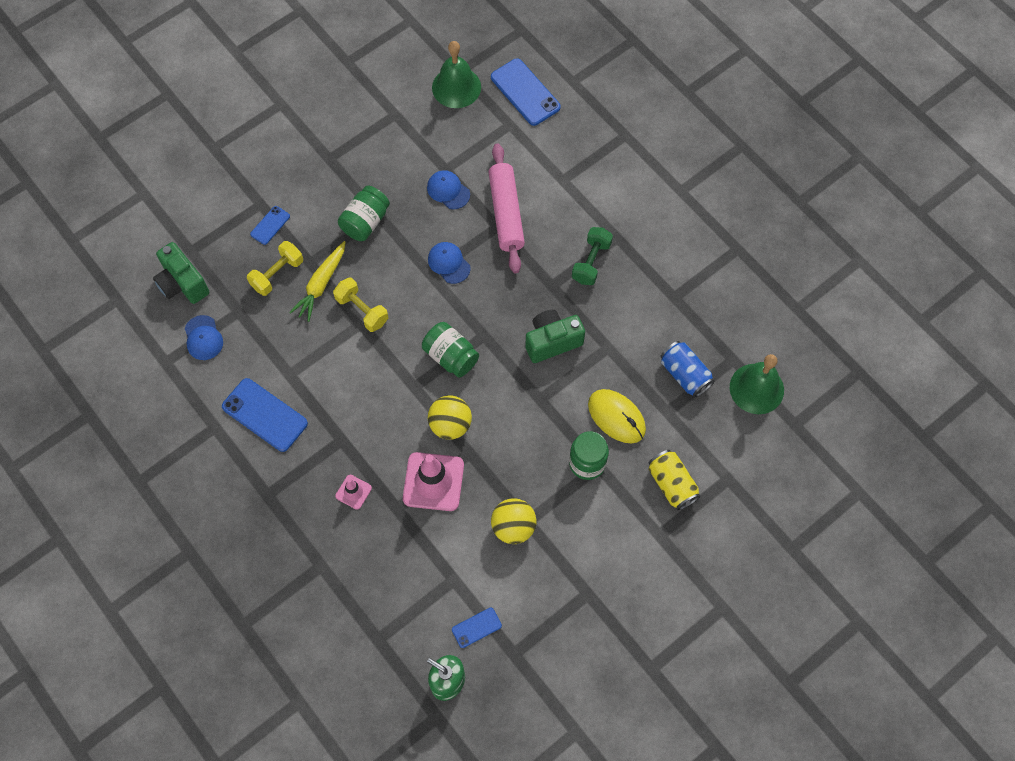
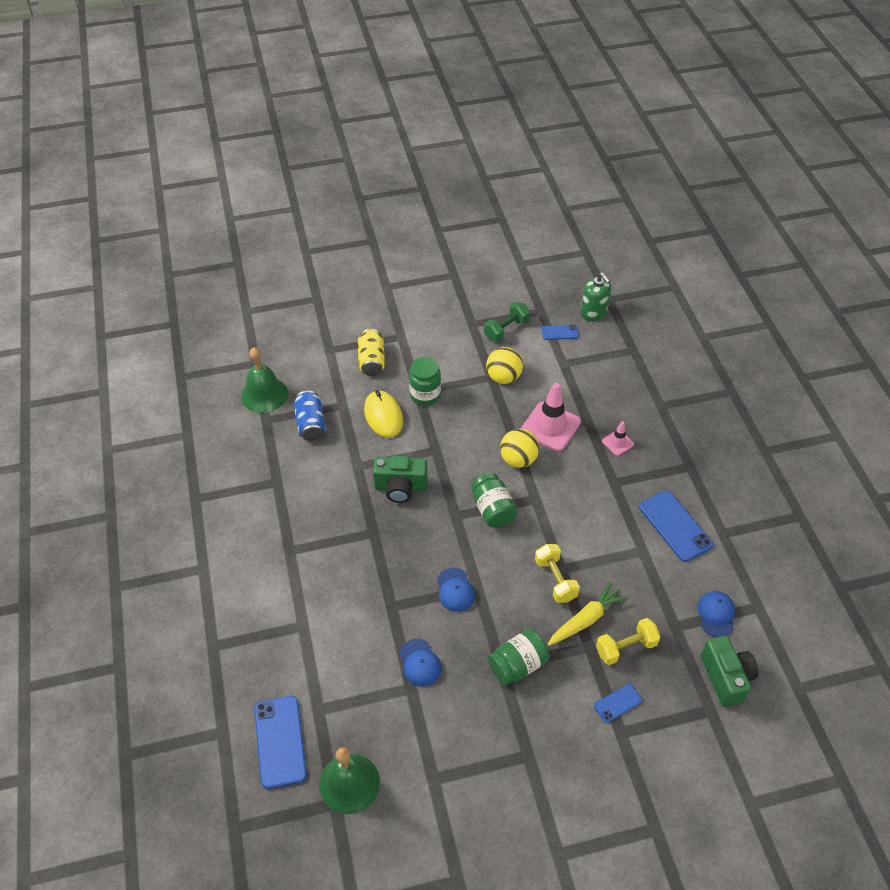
camera: 155 degrees left, 15 degrees down
(506, 213) = (375, 615): pink rolling pin -> none
(591, 262) = (326, 538): green dumbbell -> green dumbbell (506, 329)

